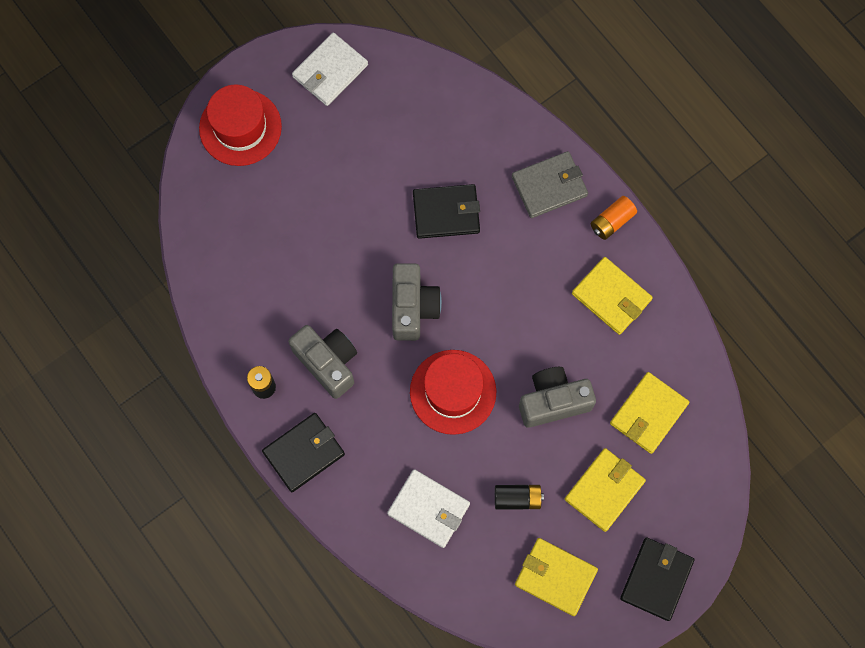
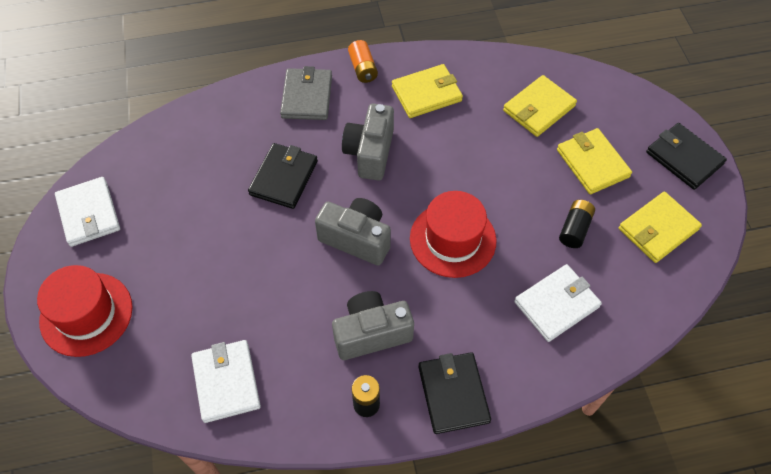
camera: 65 degrees left, 15 degrees down
(233, 268) = (226, 382): none -> white wallet
(553, 401) = (497, 168): grey camera -> grey camera (370, 153)
(648, 414) = (538, 108): yellow wallet -> yellow wallet turned 75 degrees clockwise

